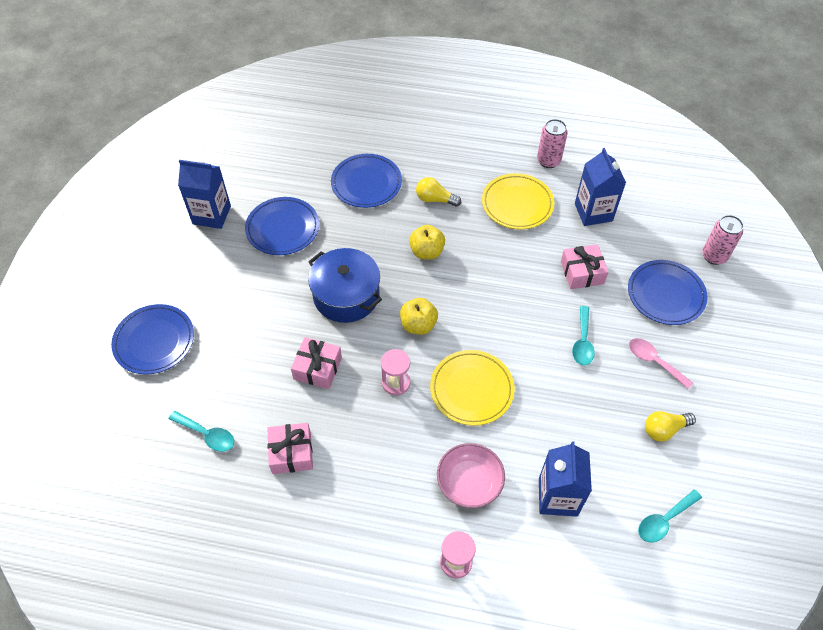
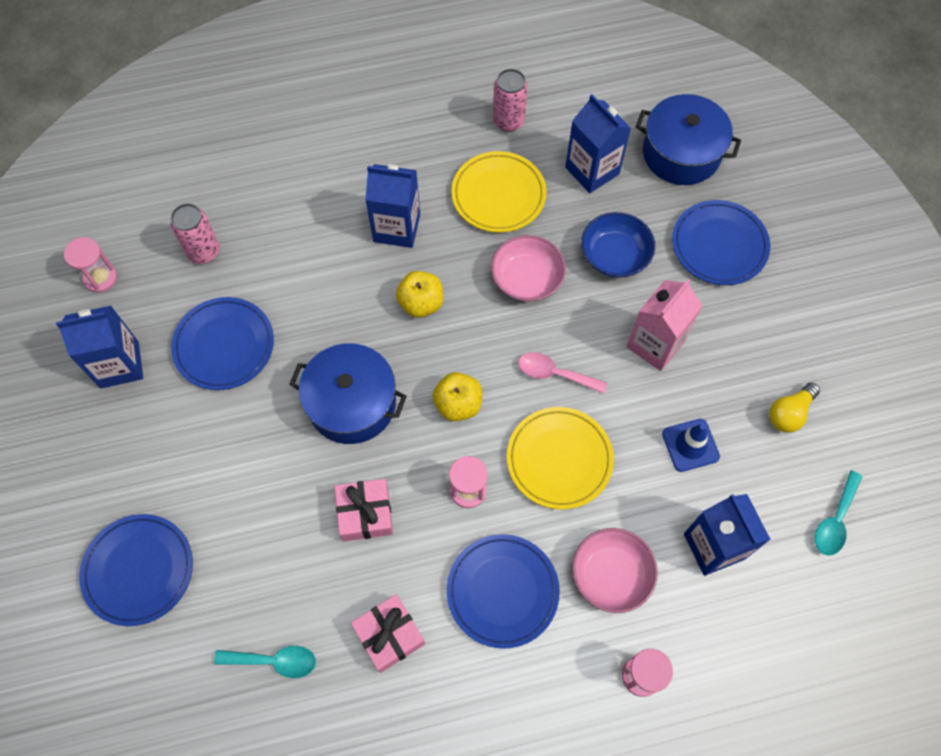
camera: 25 degrees left, 10 degrees up
(228, 160) = (100, 278): none -> pink hourglass
(366, 183) = (300, 239): blue plate -> blue plate (502, 591)
(435, 199) = (396, 228): yellow light bulb -> blue carton
(509, 264) = (527, 279): none -> pink bowl
(575, 420) = (690, 445): none -> blue traffic cone
(582, 272) = (615, 255): pink gift -> blue bowl
(582, 342) = (655, 344): turquoise spoon -> pink carton
(654, 362) = (743, 335): pink spoon -> pink spoon (555, 374)
(667, 224) = (681, 153): none -> blue pot
(714, 256) = (750, 174): pink can -> pink can (204, 251)

